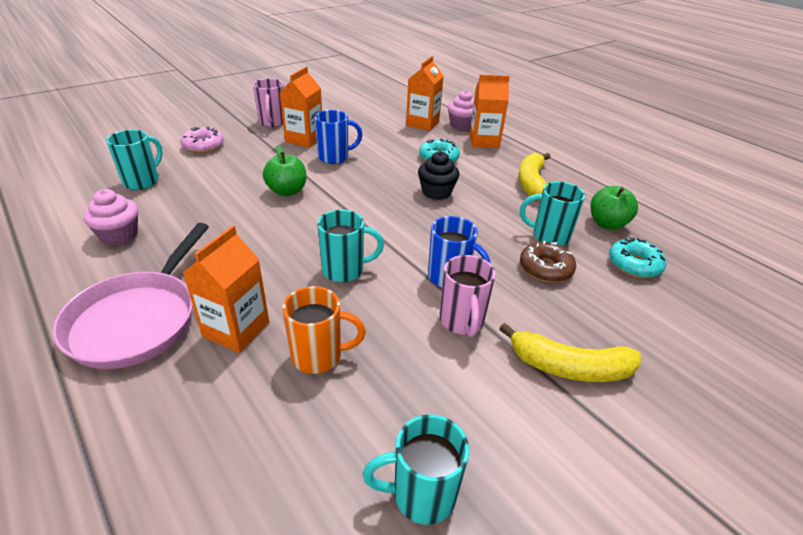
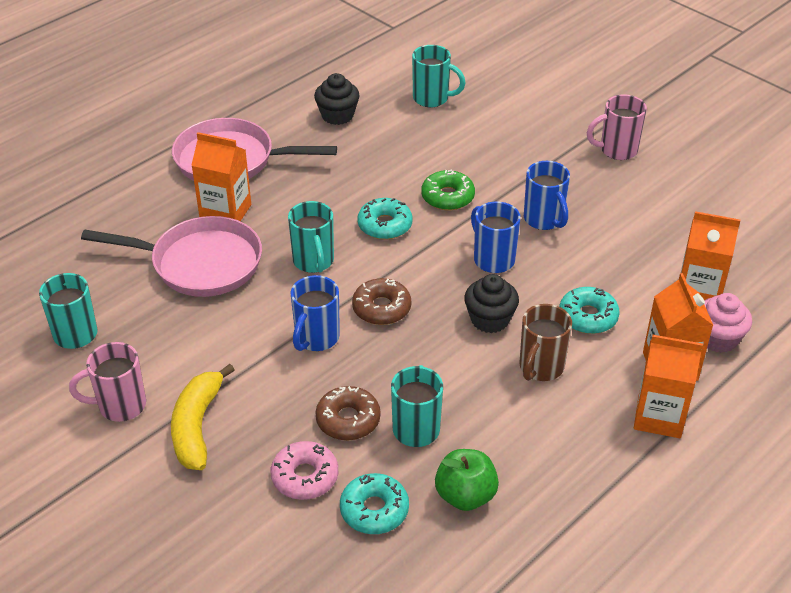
camera: 85 degrees right, 5 degrees up
(119, 235) = (337, 115): pink cupcake -> black cupcake
(203, 146) = (525, 114): pink donut -> pink donut (305, 477)
(287, 191) = (447, 197): green apple -> green donut
(304, 139) = (582, 186): orange carton -> orange carton (659, 416)
(309, 225) = (385, 225): none -> turquoise donut
(319, 356) = (199, 263): orange mug -> pink pan
(371, 182) = (492, 259): none -> blue mug
(416, 238) = (381, 308): none -> brown donut
(462, 322) = (250, 349): pink mug -> pink mug (120, 406)
(486, 180) = (540, 368): none -> brown mug
(532, 183) = (553, 419): yellow banana -> none

